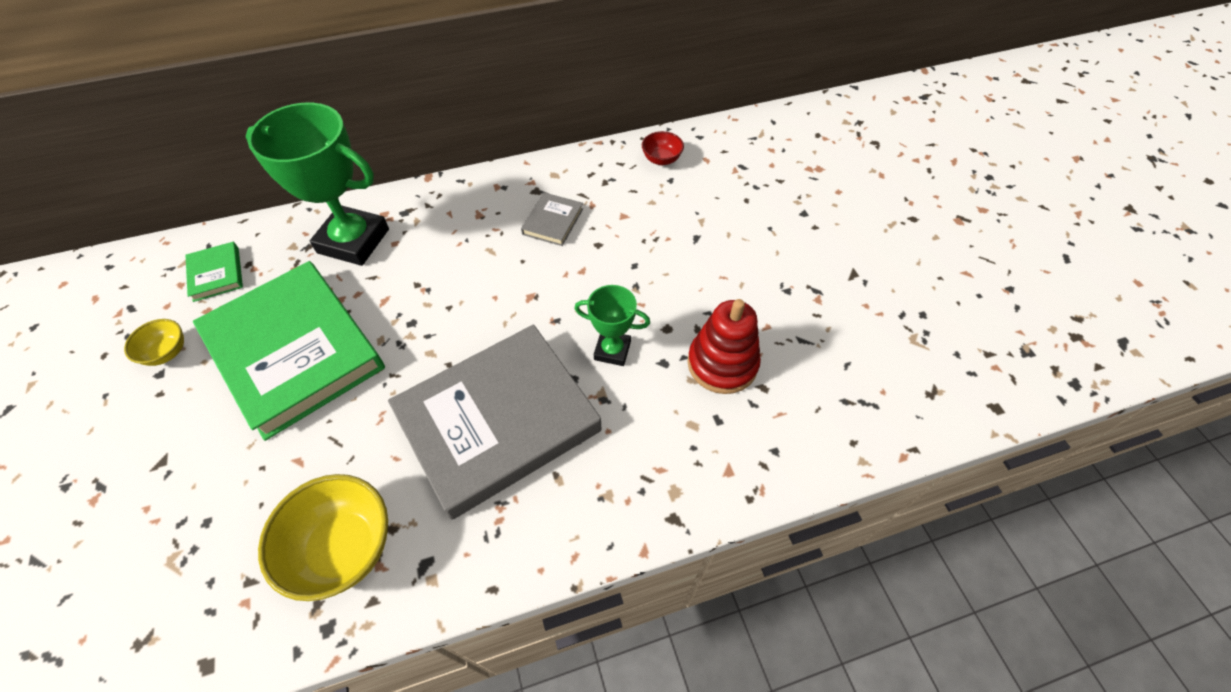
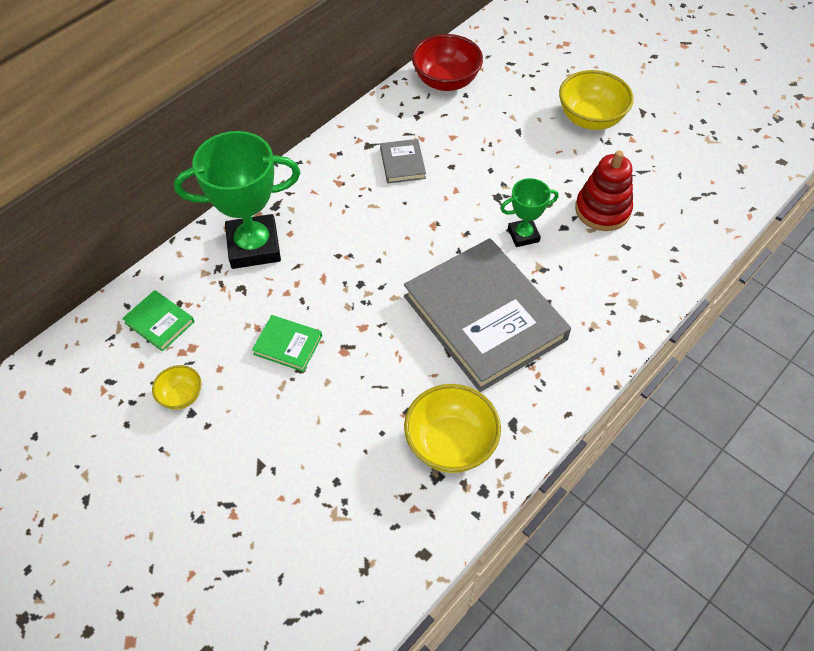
camera: 30 degrees left, 0 degrees up
(295, 351) = (288, 345): green book -> green book, size x0.41
(498, 422) = (484, 317): grey book -> grey book turned 60 degrees counterclockwise
(661, 159) = (446, 81): red bowl -> red bowl, size x1.87
(785, 257) = (590, 119): none -> yellow bowl

